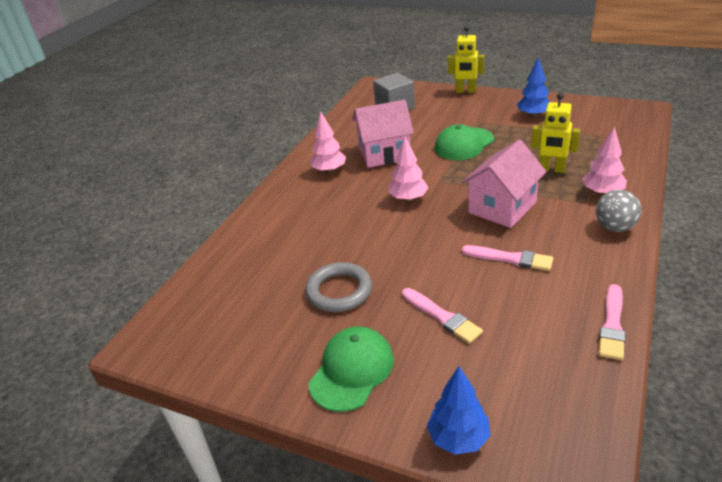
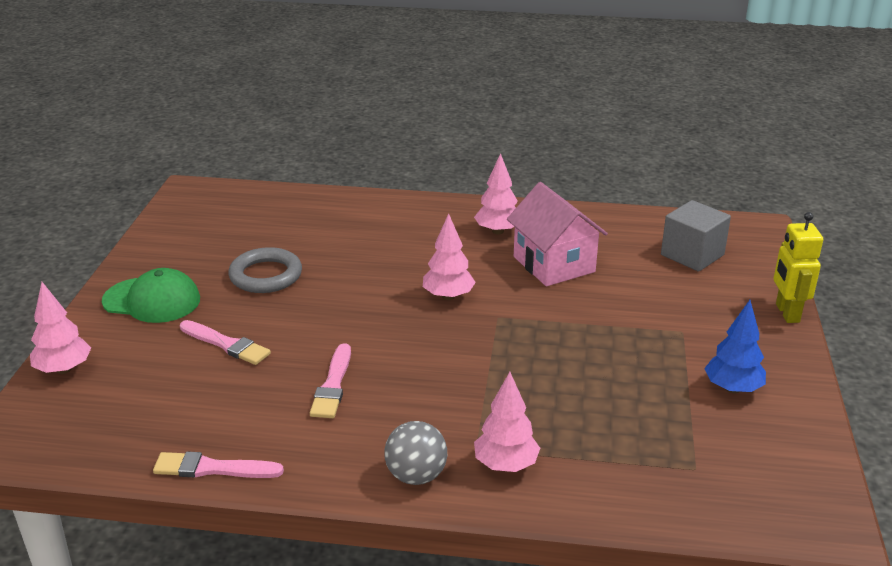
camera: 70 degrees right, 5 degrees down
(442, 317) = (226, 344): pink brush -> pink brush turned 90 degrees counterclockwise
(458, 438) = (64, 369): blue tree -> pink tree
(464, 144) = (605, 326): green cap -> none
(502, 207) = (445, 372): pink house -> none
(551, 169) = (559, 413): yellow robot -> none

